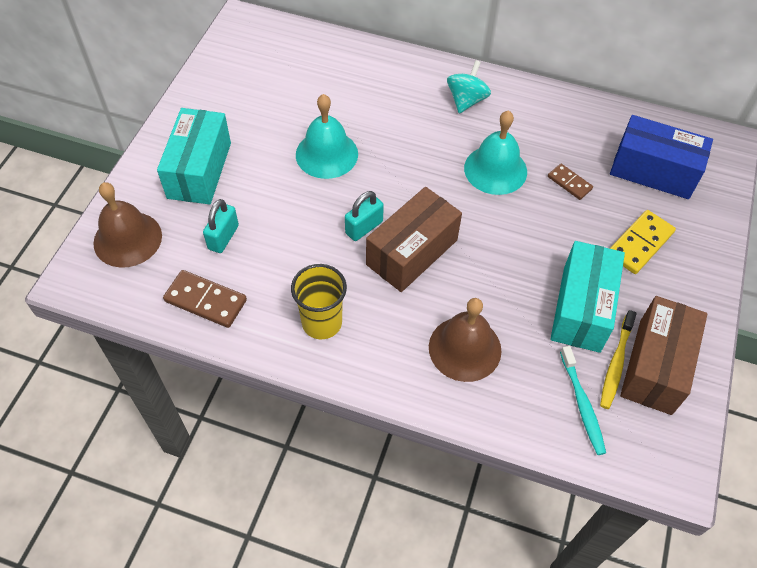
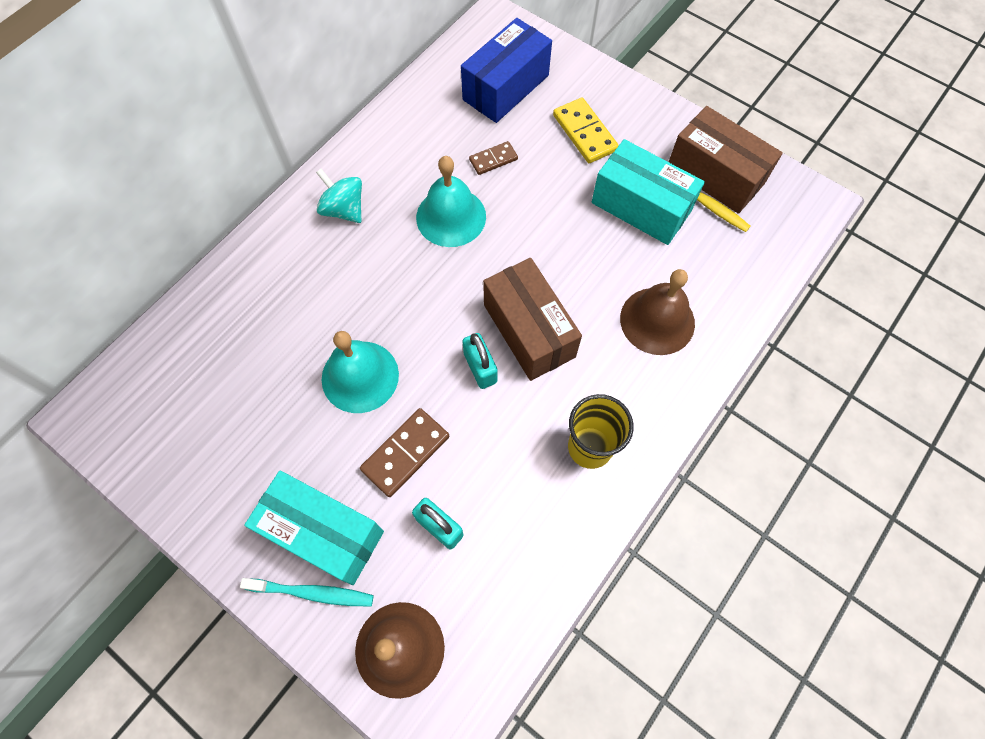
camera: 70 degrees left, 10 degrees up
(205, 301) = (523, 568): brown domino -> brown domino (405, 453)
(582, 404) = (739, 245): turquoise toothbrush -> turquoise toothbrush (312, 593)

